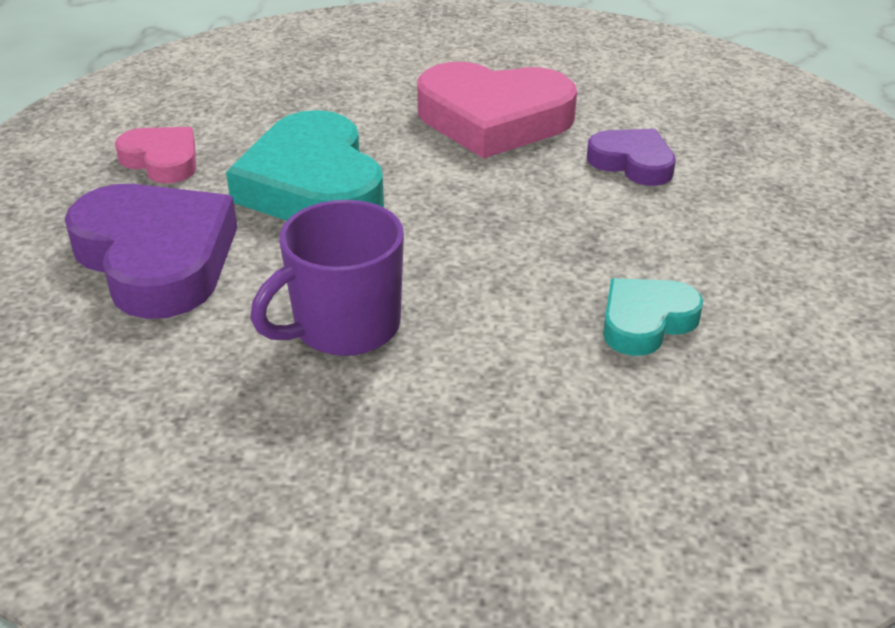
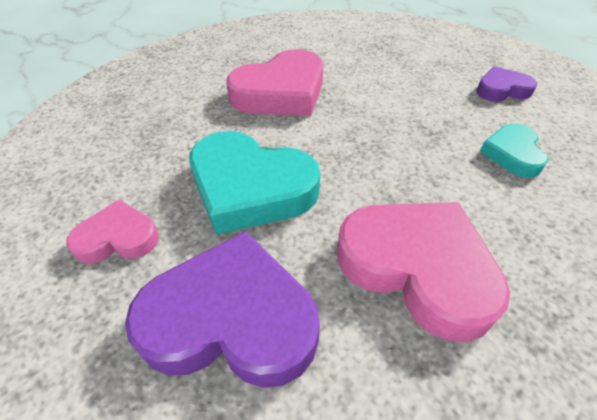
camera: 45 degrees left, 10 degrees up
(344, 327) = (417, 268): purple mug -> pink heart
(632, 163) = (374, 81): purple heart -> purple heart (501, 90)

